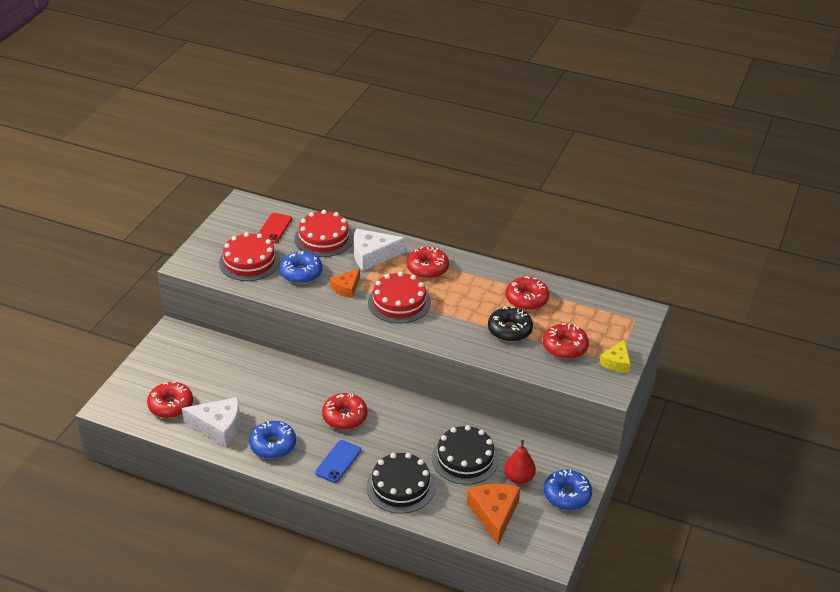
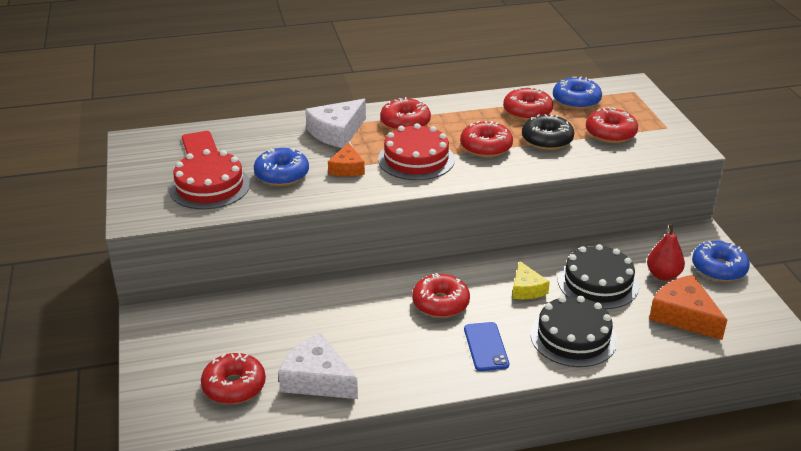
camera: 35 degrees left, 5 degrees down
(218, 426) = (317, 379): white cheese -> white cheese turned 120 degrees counterclockwise
(273, 445) = (400, 366): blue donut -> blue donut (576, 101)
(324, 238) = (267, 137): red cake -> none
(458, 315) = (486, 147): none -> red donut
(616, 362) = (666, 127): yellow cheese -> yellow cheese (526, 289)

